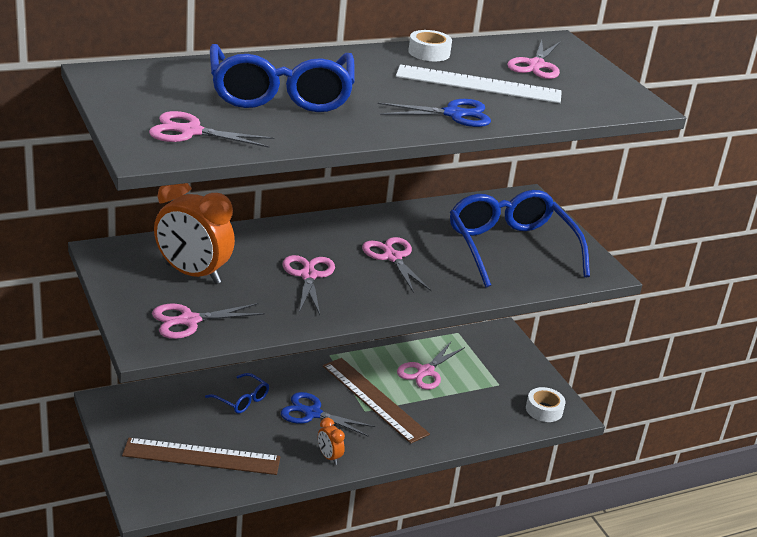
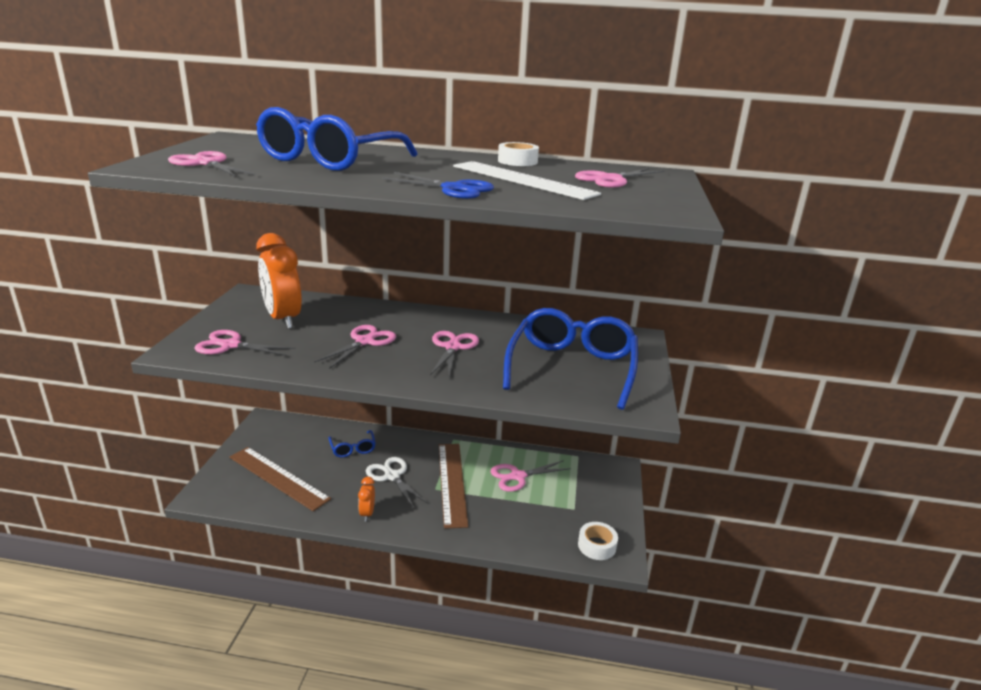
camera: 35 degrees right, 5 degrees down
(312, 413) = (392, 476): blue scissors -> white scissors

